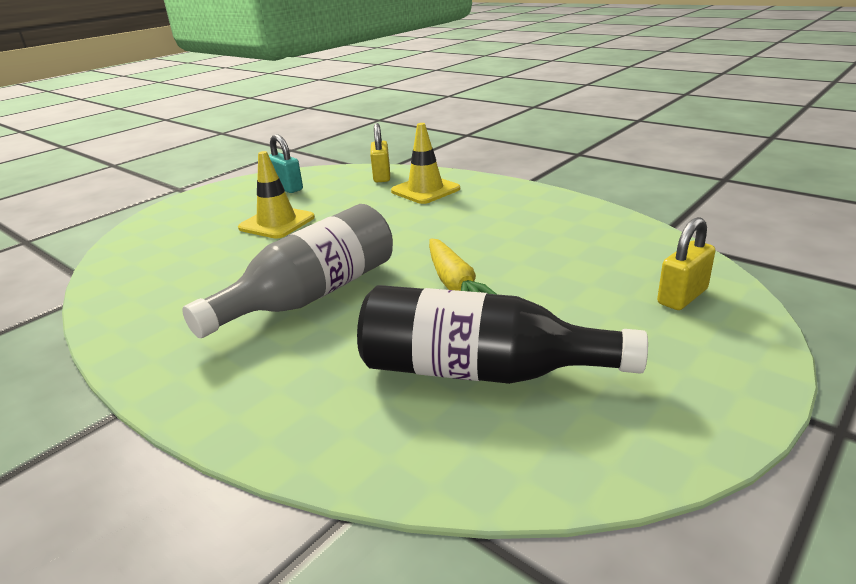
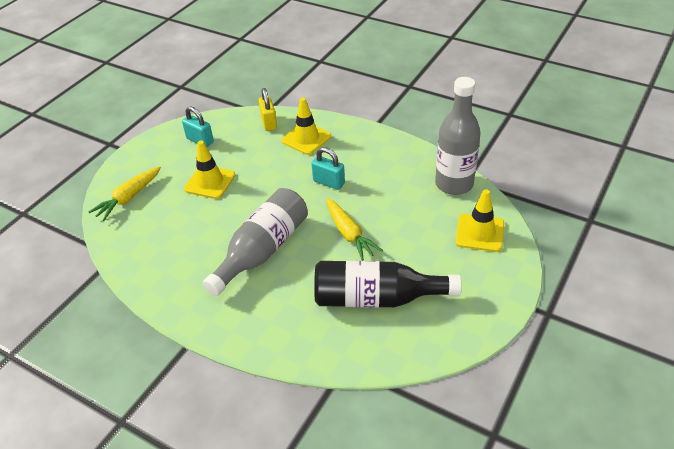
camera: 10 degrees left, 15 degrees up
(162, 232) = (129, 198): none -> yellow carrot
(442, 230) = (329, 182): none -> turquoise padlock
(637, 239) = (454, 184): none -> grey bottle
(682, 296) = (479, 233): yellow padlock -> yellow traffic cone

